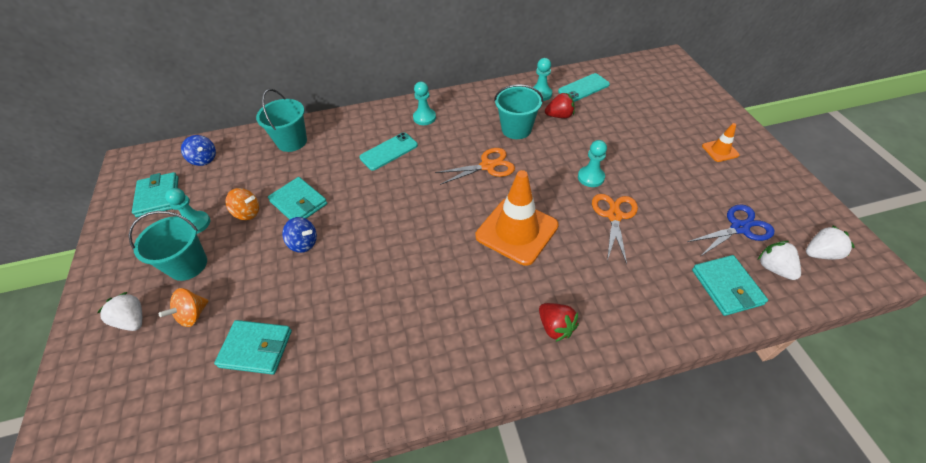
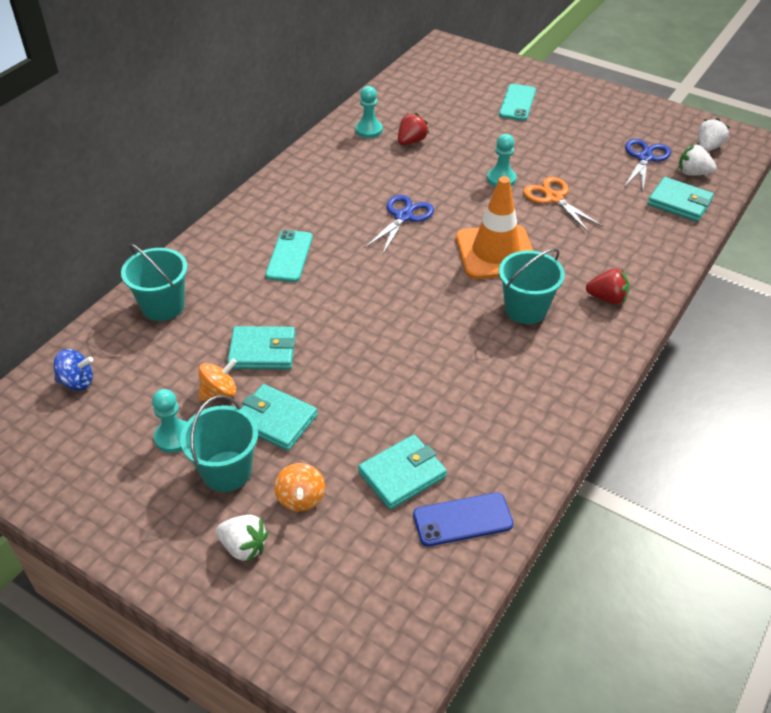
camera: 45 degrees left, 5 degrees down
(133, 320) = (243, 547): white strawberry -> white strawberry turned 150 degrees counterclockwise
(158, 197) = (79, 447): turquoise wallet -> turquoise wallet (275, 420)
(242, 416) = (462, 520): none -> blue phone
(304, 243) = (321, 377): blue spinning top -> none
(424, 118) = (281, 207): turquoise pawn -> none
(487, 166) = (403, 217): orange scissors -> blue scissors
(516, 129) = (387, 172): turquoise bucket -> turquoise bucket (525, 309)
(583, 88) = (401, 106): turquoise phone -> turquoise phone (517, 103)
(720, 150) = (571, 107): orange traffic cone -> none

